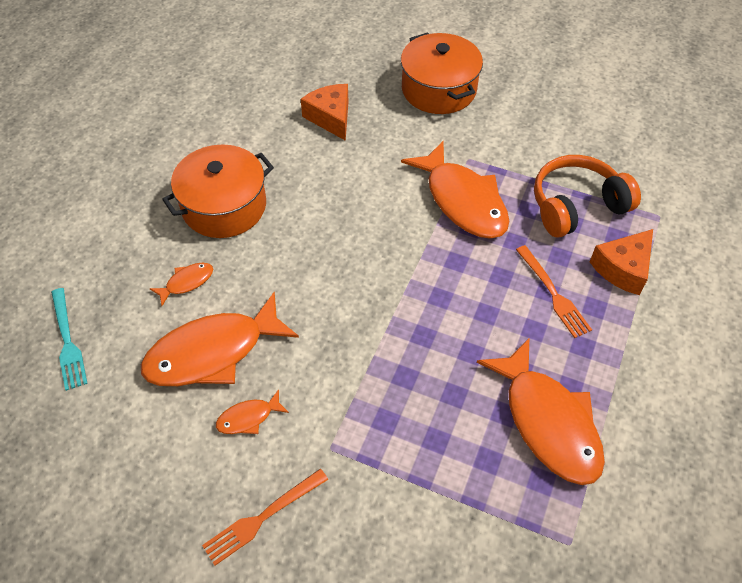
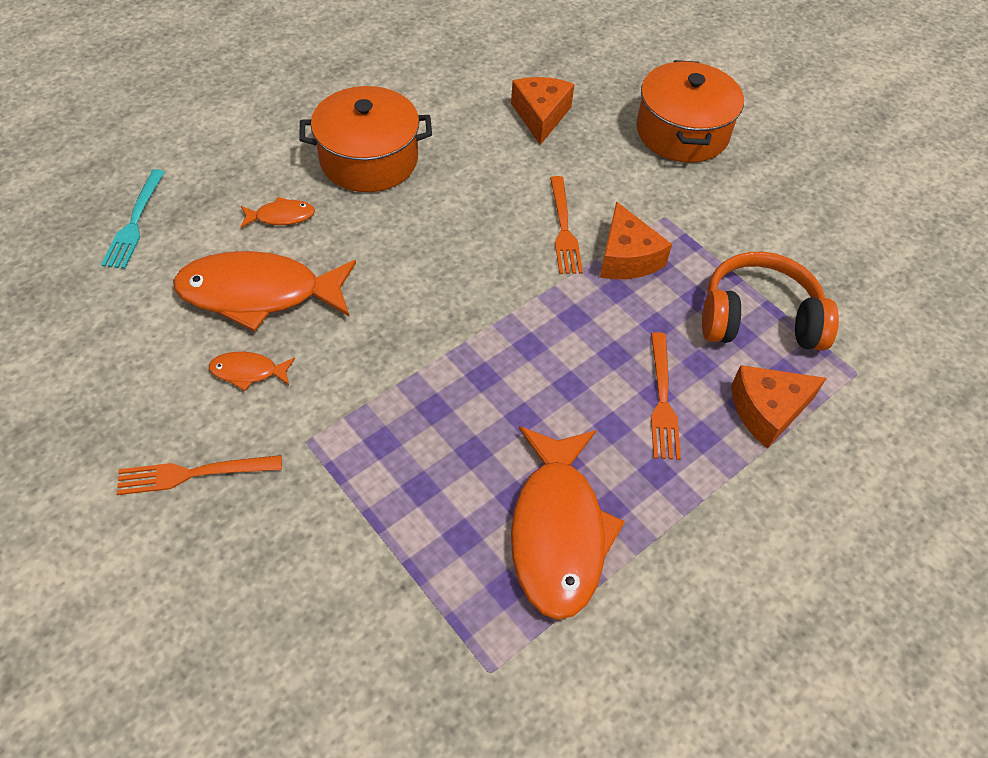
camera: 25 degrees right, 0 degrees up
(406, 199) = (564, 229): none -> orange fork
(462, 201) = (626, 258): orange fish -> orange cheese

